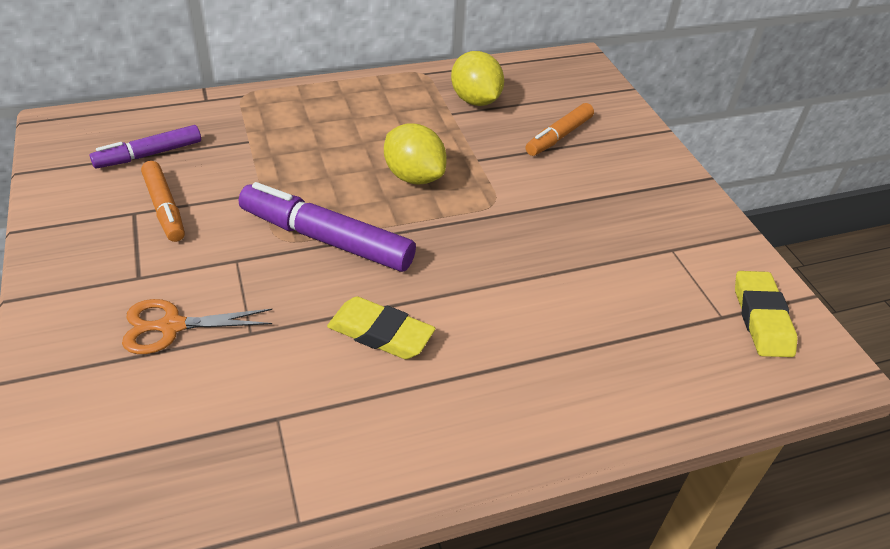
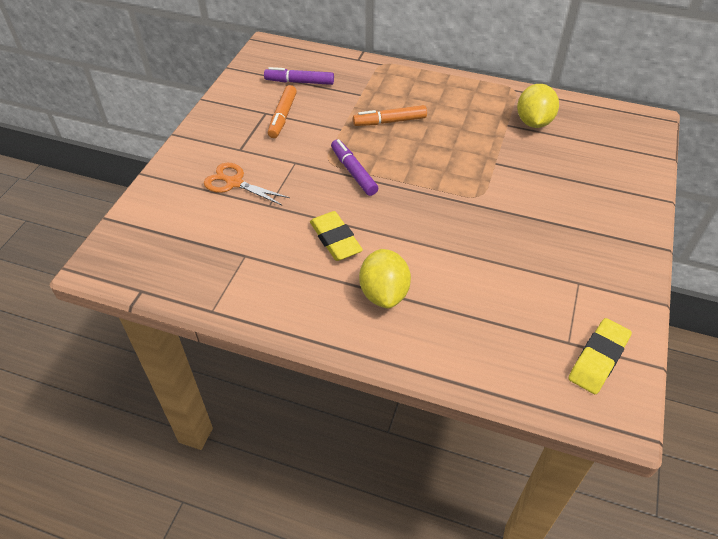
camera: 40 degrees right, 5 degrees up
(326, 239) = (353, 172): purple marker -> purple marker, size x0.62
(414, 176) = (441, 156): yellow lemon -> yellow lemon (384, 293)
(558, 136) = (572, 170): orange marker -> orange marker (389, 121)

